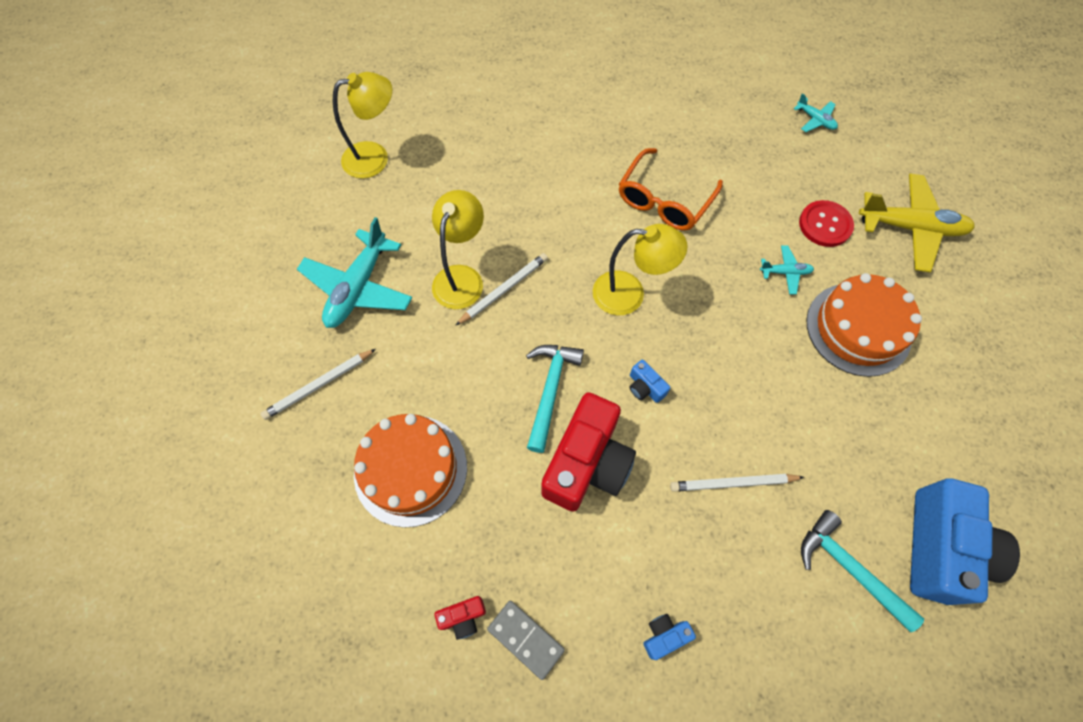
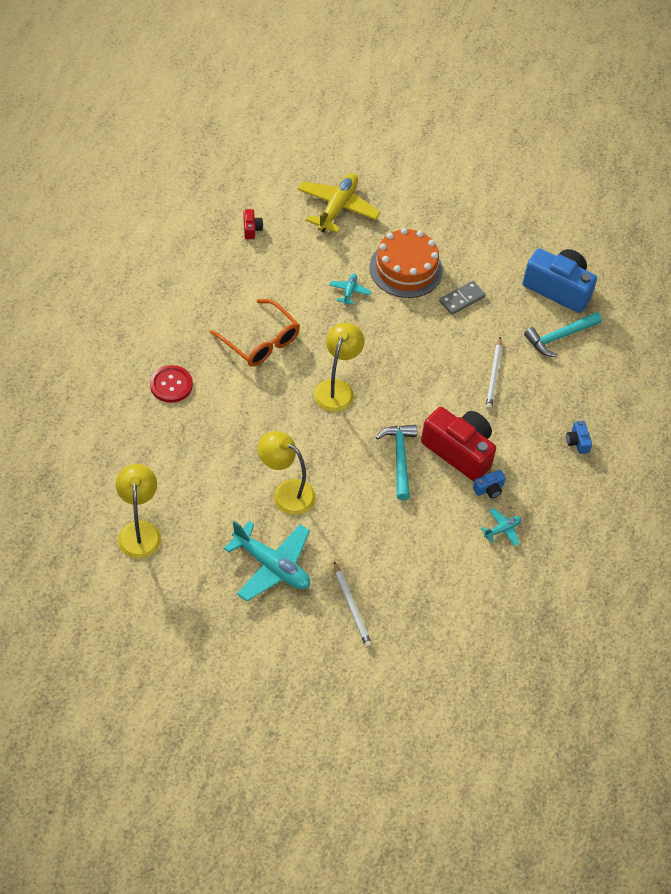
camera: 80 degrees left, 10 degrees down
(410, 469) = (436, 557): orange cake -> none
(463, 617) = (543, 547): red camera -> red camera (251, 229)
(504, 290) = (307, 467): white pencil -> none
(526, 639) = (564, 515): grey domino -> grey domino (461, 299)
(550, 390) = (400, 458): turquoise hammer -> turquoise hammer turned 60 degrees clockwise
(645, 387) = (413, 402): blue camera -> blue camera (489, 489)
(815, 120) = (220, 222): turquoise plane -> turquoise plane (502, 529)
(825, 225) = (317, 254): red button -> red button (171, 385)

